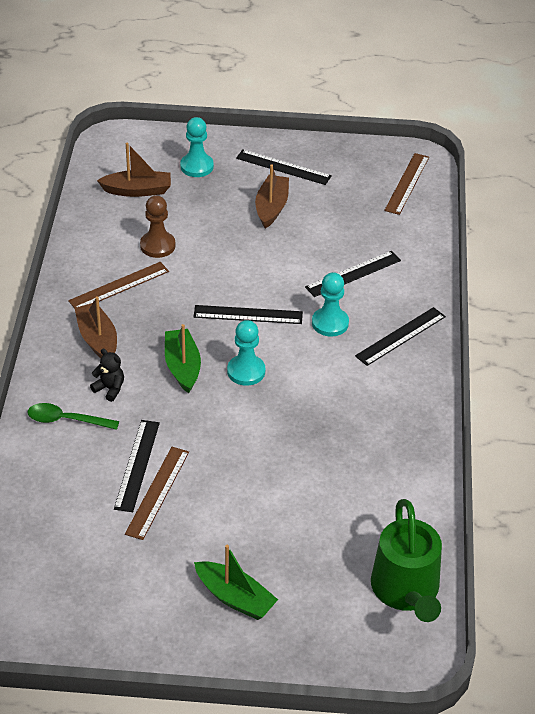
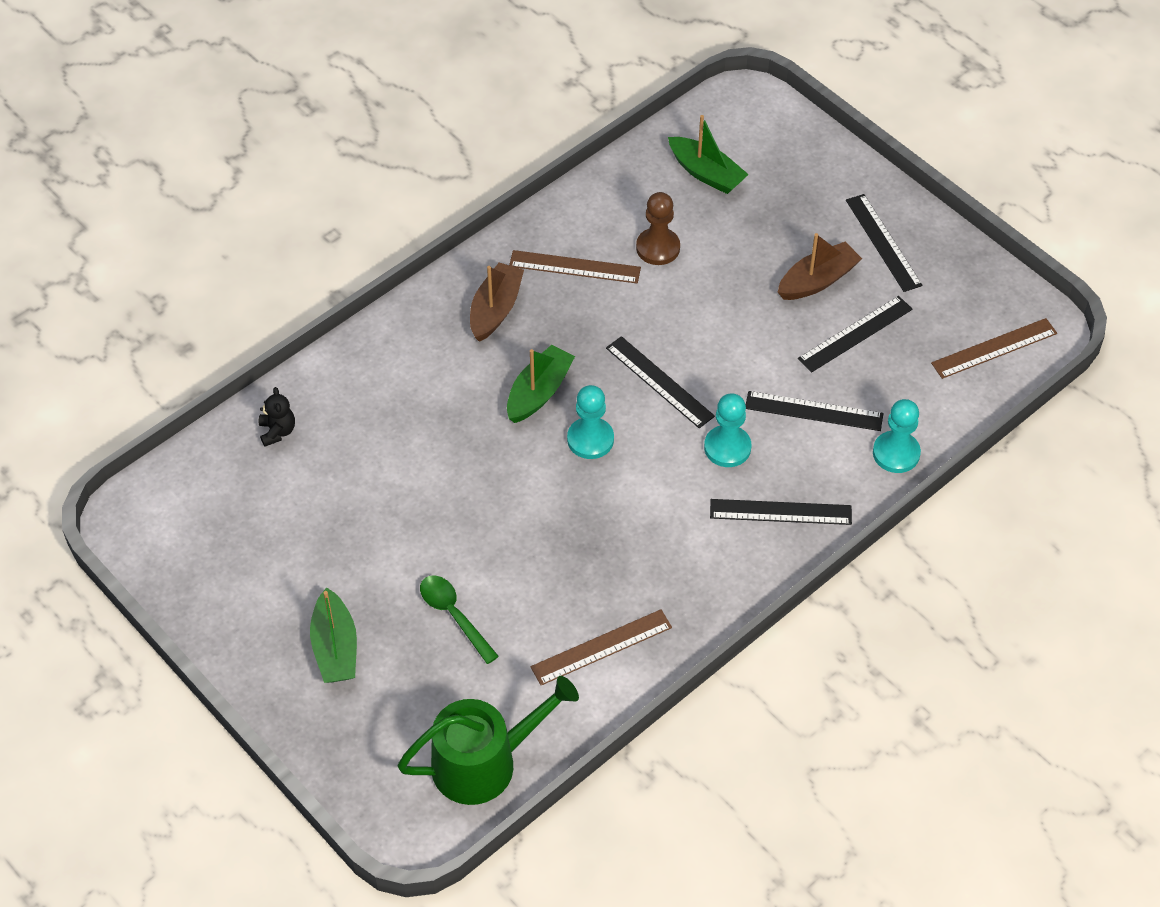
camera: 45 degrees right, 10 degrees up
(66, 420) = (383, 371): green spoon -> green spoon (454, 615)
(109, 389) = (452, 367): black teddy bear -> black teddy bear (277, 431)
(137, 190) = (706, 173): brown boat -> green boat
(137, 465) = (393, 460): black ruler -> black ruler (855, 334)
(157, 492) = (381, 499): brown ruler -> brown ruler (601, 647)
(197, 166) = (795, 184): turquoise pawn -> turquoise pawn (896, 453)
(406, 590) = (484, 762): green watering can -> green watering can turned 150 degrees counterclockwise

